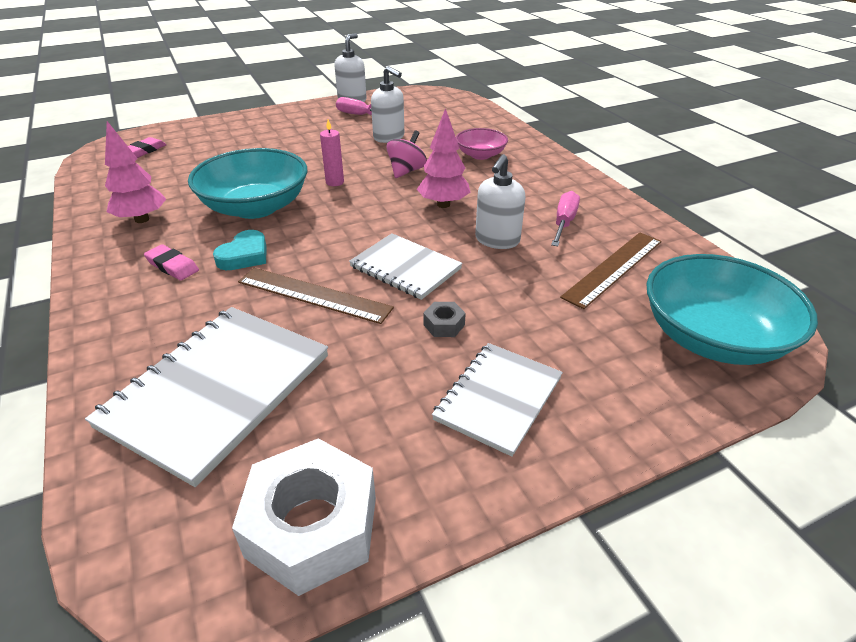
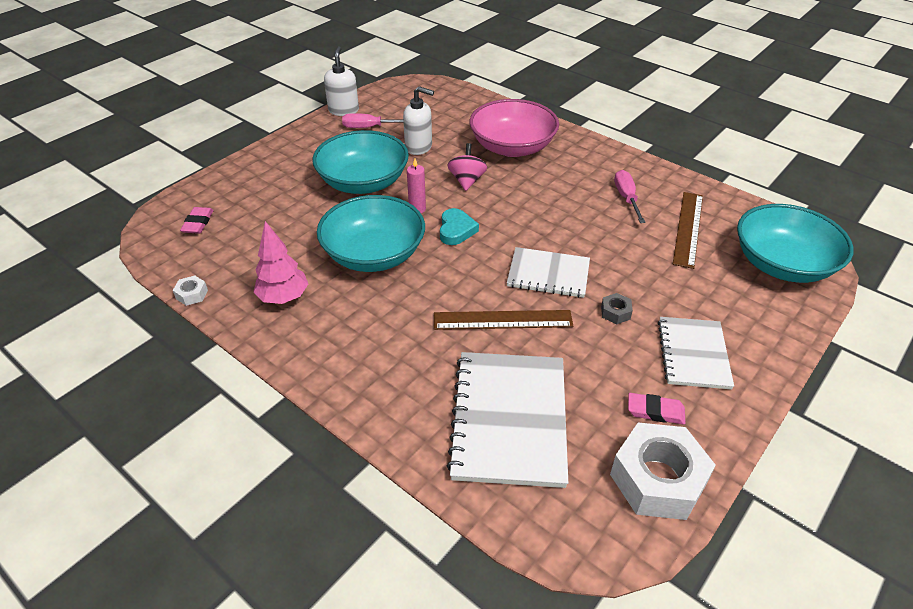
camera: 25 degrees left, 5 degrees up
(77, 198) = (192, 294): none -> white nut
(172, 266) = (363, 333): pink eraser -> pink eraser (655, 411)
(244, 255) = (413, 304): turquoise heart -> turquoise heart (456, 230)
(310, 152) = (363, 182): none -> turquoise bowl
(443, 204) = (525, 206): pink tree -> none
(480, 155) = (512, 147): pink bowl -> pink bowl, size x1.87
(497, 240) = (592, 228): white soap dispenser -> none

